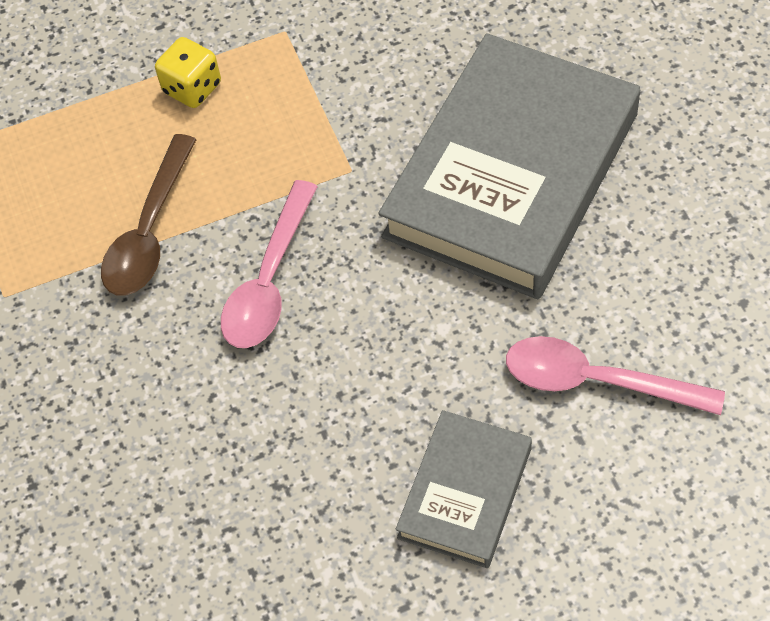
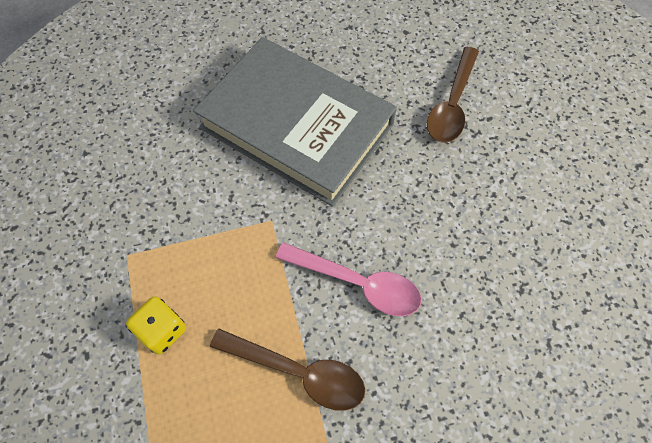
camera: 90 degrees left, 5 degrees up
(464, 492) = (525, 180): grey book -> none
(596, 381) = (452, 104): pink spoon -> brown spoon

